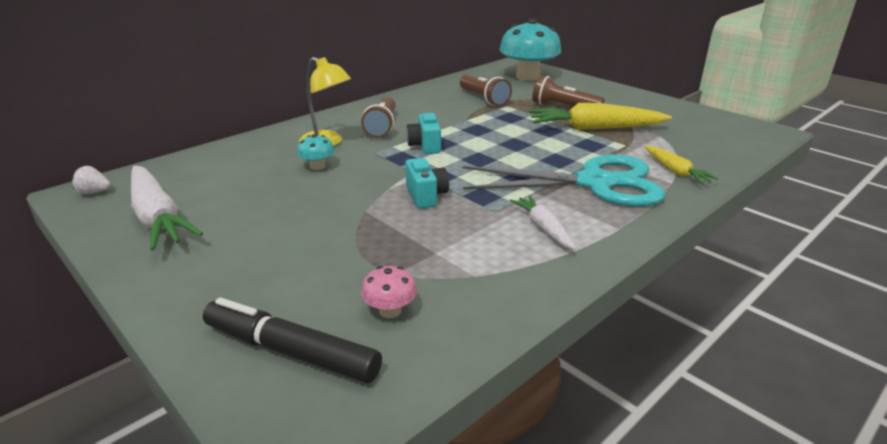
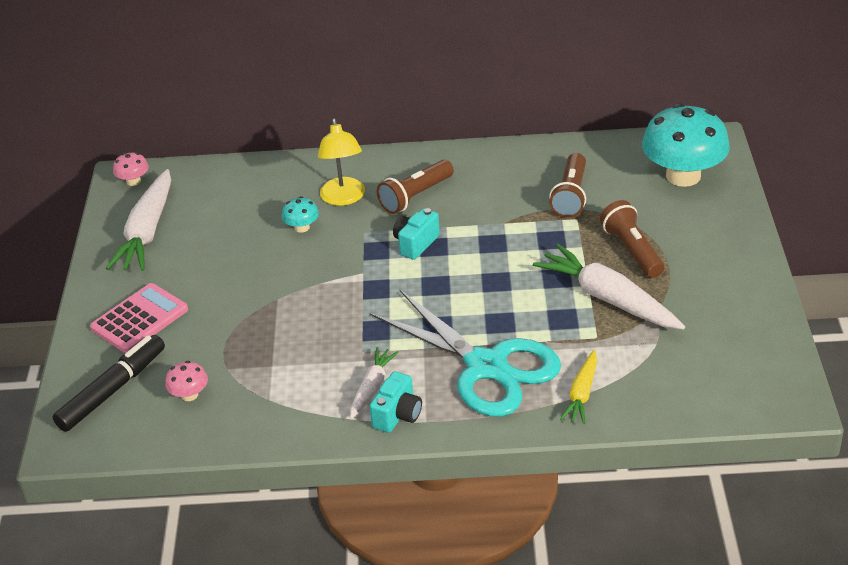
camera: 45 degrees right, 10 degrees up
(94, 192) = (133, 181): white strawberry -> pink mushroom
(239, 279) = (139, 319): none -> pink calculator
(291, 351) = (112, 390): black marker -> black marker turned 60 degrees clockwise
(426, 196) = (336, 306): turquoise camera -> turquoise camera (397, 415)
(595, 128) = (608, 299): yellow carrot -> white carrot

